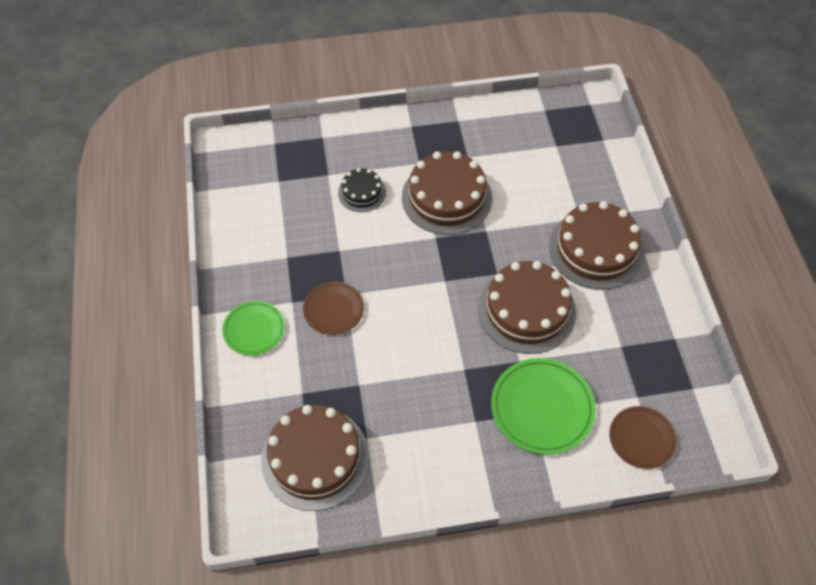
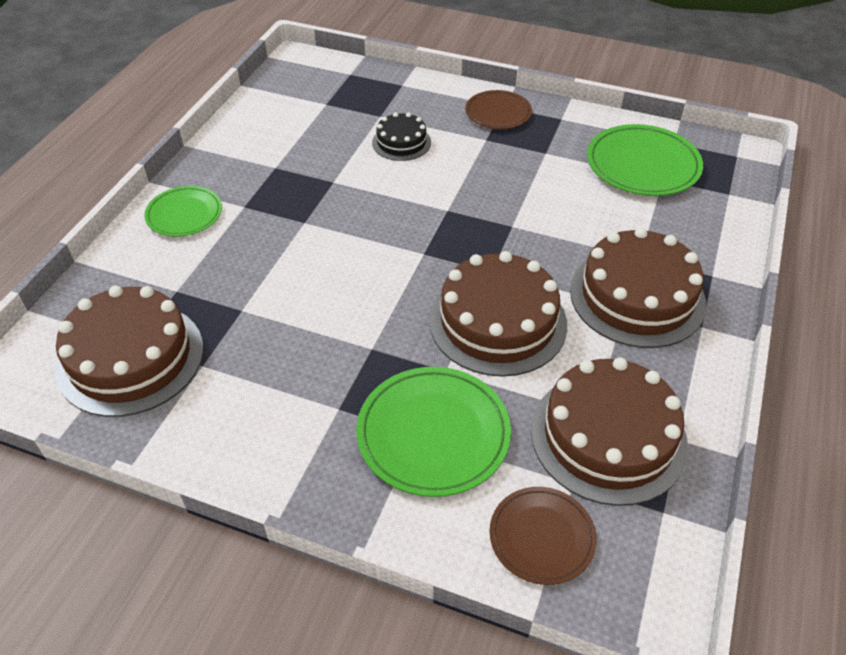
camera: 30 degrees right, 10 degrees down
(334, 309) = (279, 230): brown plate -> brown plate (498, 113)
(446, 197) = (491, 179): brown cake -> brown cake (608, 436)
(536, 139) = (643, 165): none -> green plate

